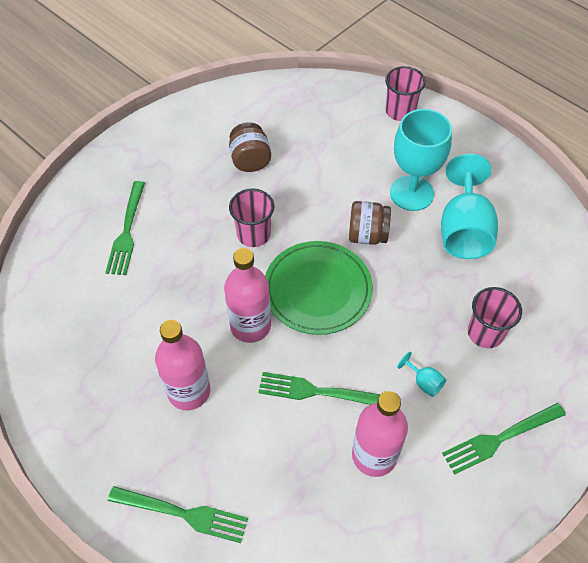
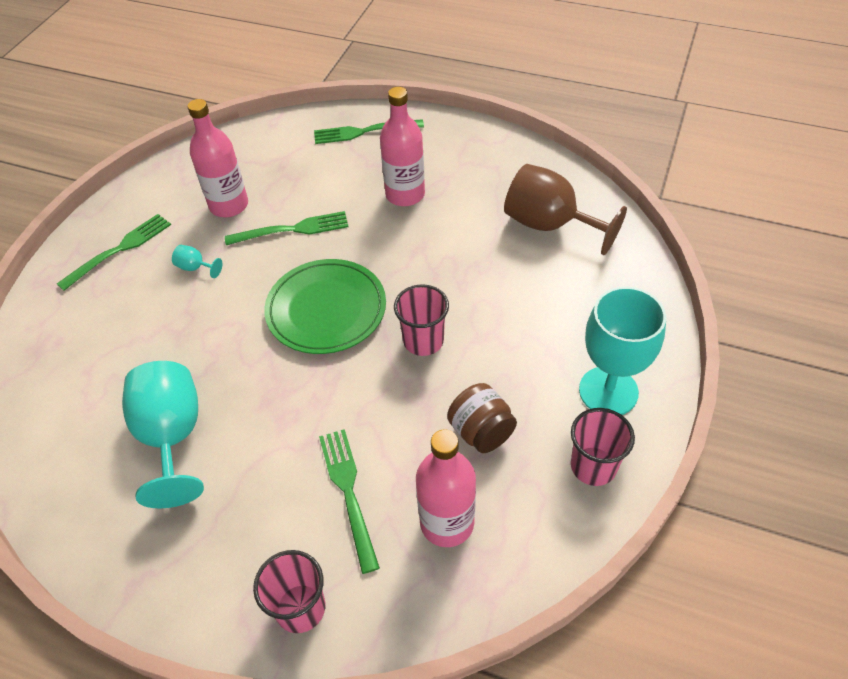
camera: 160 degrees right, 5 degrees down
(84, 299) = (550, 225): none -> brown goblet
(127, 231) = (562, 295): green fork -> green fork (348, 492)
(250, 326) = (378, 257): pink bottle -> pink bottle (447, 523)
(367, 235) = (291, 387): brown jar -> none
(411, 193) = (249, 464): turquoise goblet -> turquoise goblet (608, 391)
(485, 333) = (138, 329): pink cup -> pink cup (593, 466)

